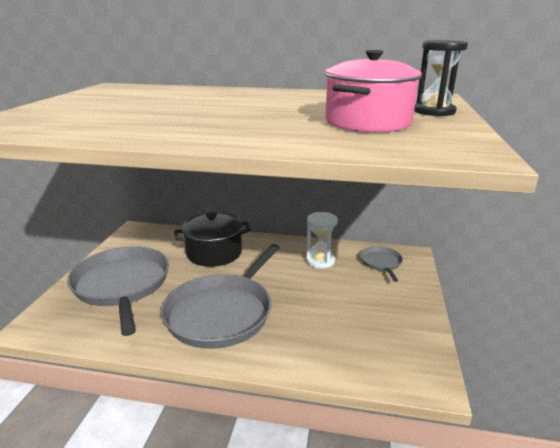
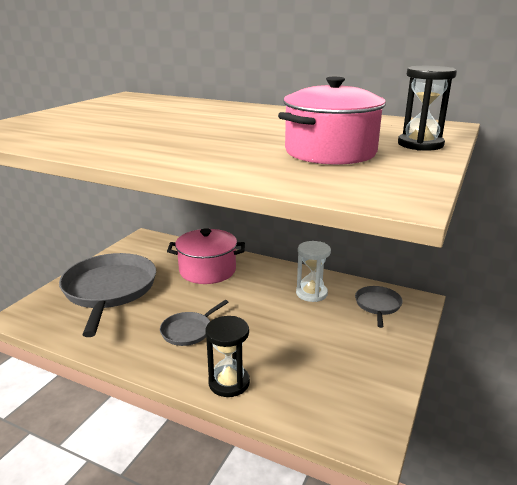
camera: 15 degrees right, 0 degrees up
(214, 253) = (207, 270): black pot -> pink pot
(222, 312) = (188, 331): grey pan -> grey pan, size x0.47
(284, 355) = (229, 382): none -> black hourglass

